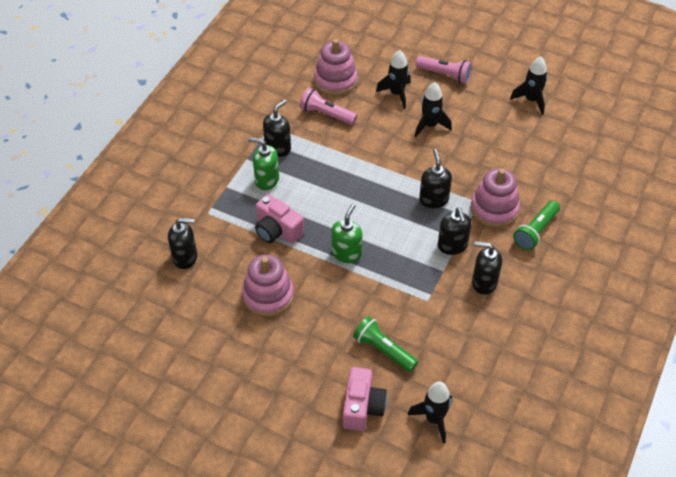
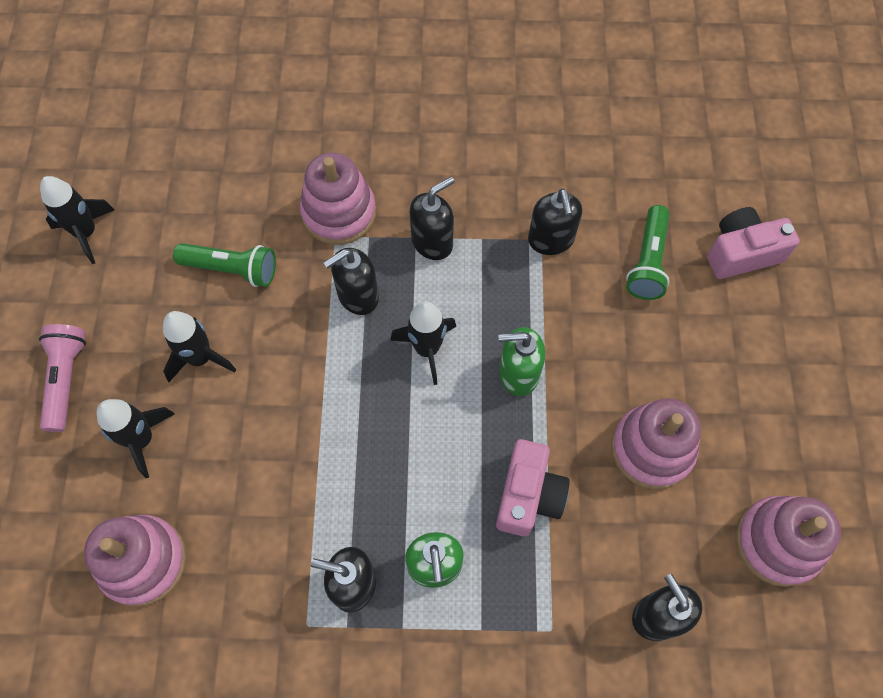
camera: 115 degrees left, 15 degrees up
(183, 329) = (778, 542): none -> pink stacking toy
(326, 114) = (237, 537): pink flashlight -> none
(434, 419) = (706, 171): black rocket -> black rocket (427, 349)
(484, 282) = (475, 184): black soap dispenser -> black soap dispenser (551, 240)
(536, 231) = (356, 152): green flashlight -> green flashlight (232, 269)

